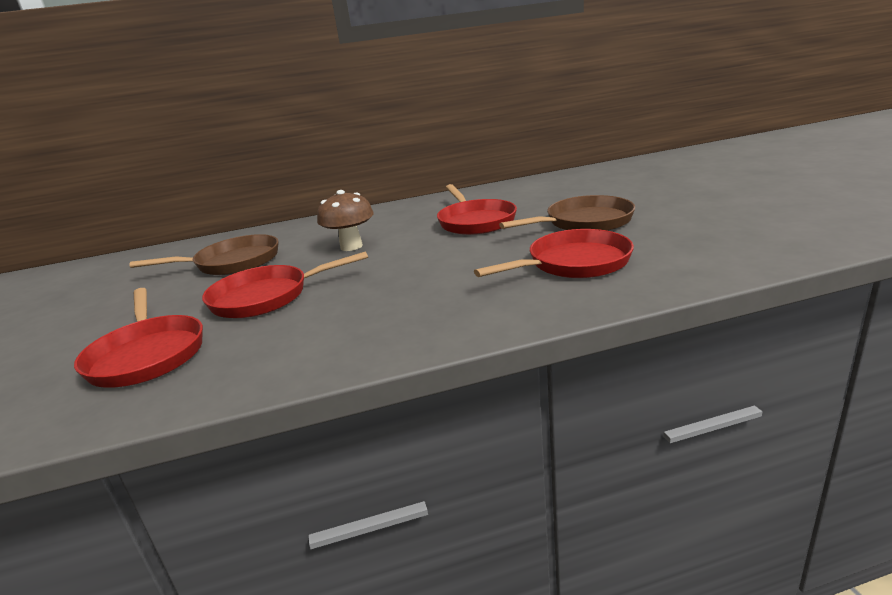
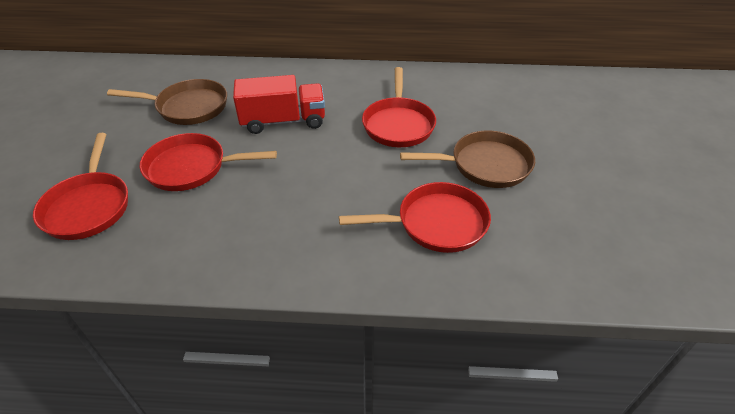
camera: 15 degrees right, 20 degrees up
(351, 246) = (283, 121): brown mushroom -> red truck

